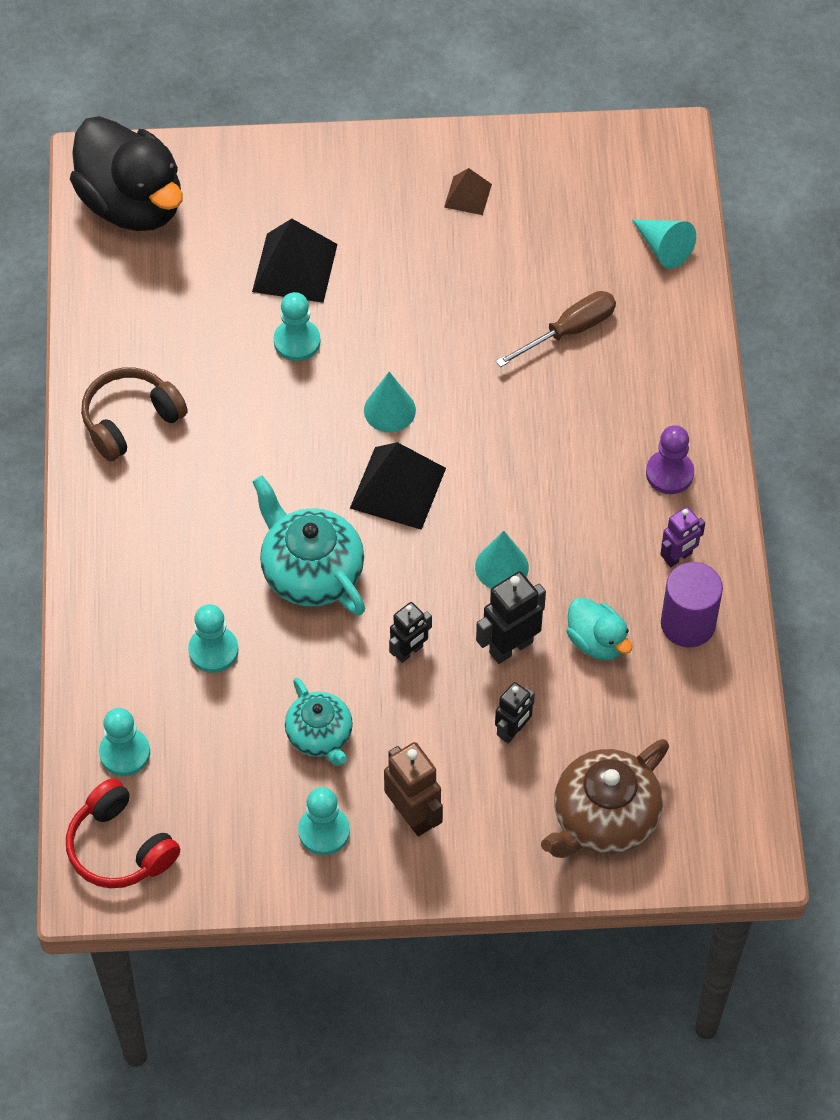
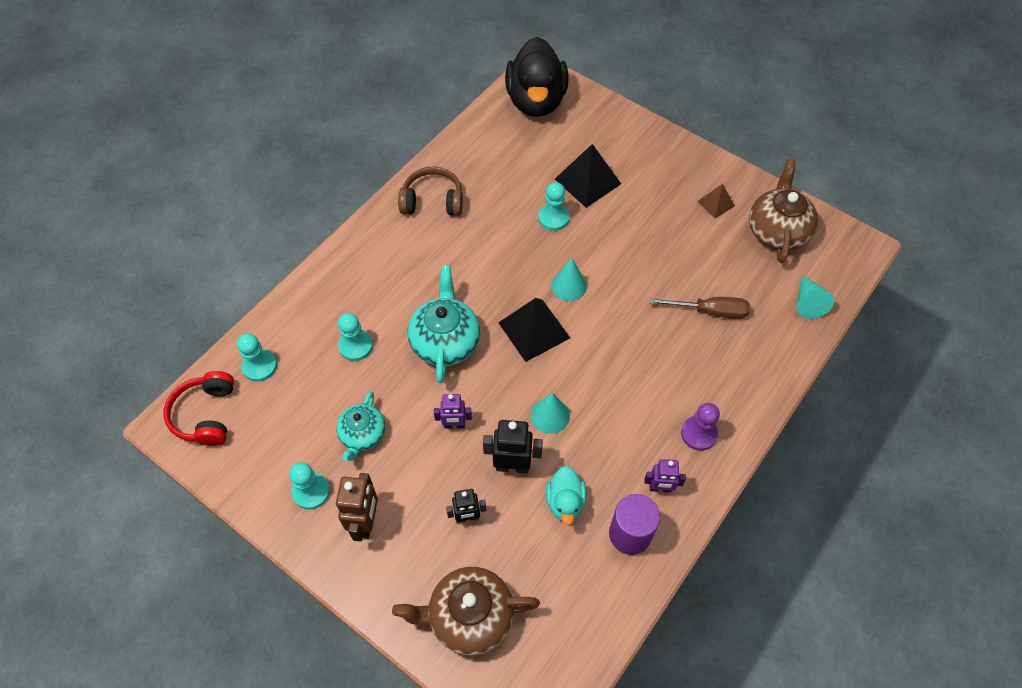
camera: 40 degrees right, 0 degrees up
(409, 651) = (454, 425): black robot -> purple robot
(563, 183) = (777, 230): none -> brown teapot

